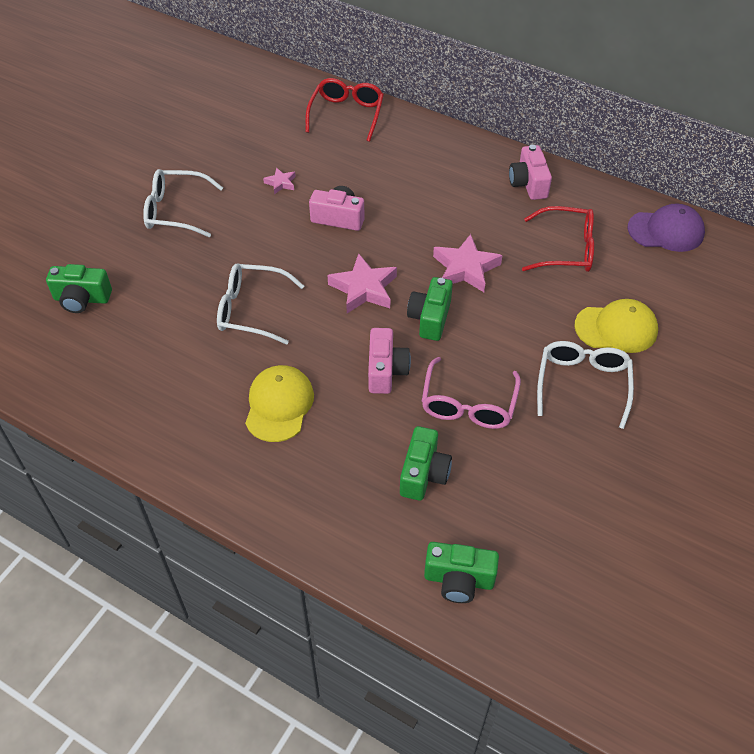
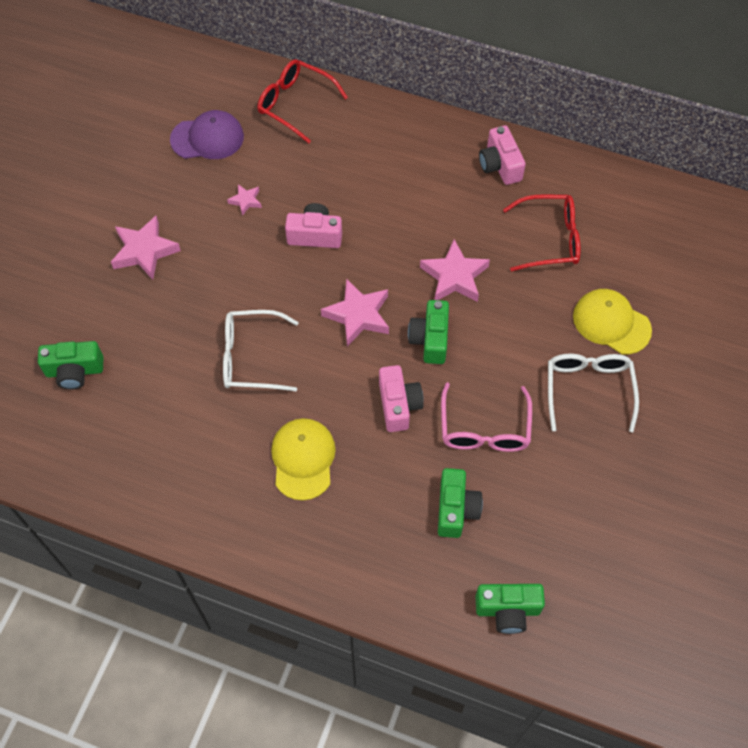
camera: 10 degrees left, 10 degrees up
(176, 211) = (144, 251): white glasses -> pink star
(346, 115) = (295, 104): red glasses -> red glasses turned 60 degrees counterclockwise
(616, 328) = (611, 323): yellow cap -> yellow cap turned 135 degrees counterclockwise
(666, 231) = (644, 203): purple cap -> purple cap (207, 138)

